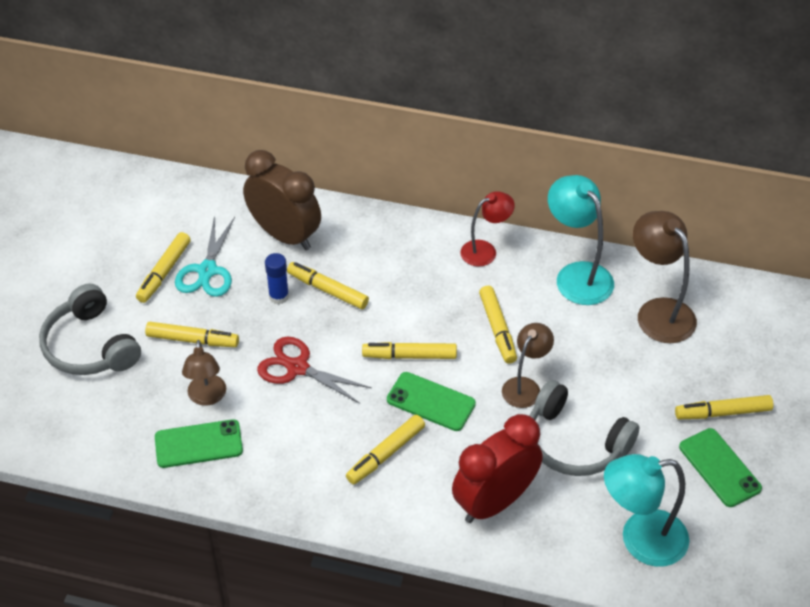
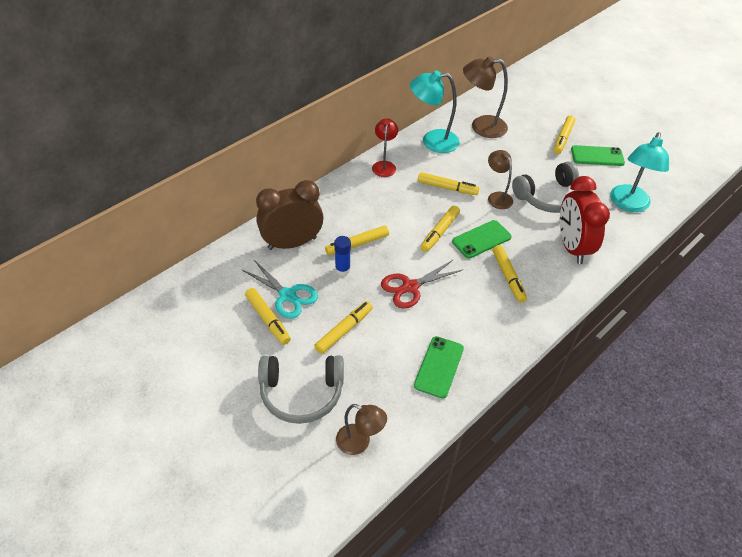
camera: 60 degrees left, 0 degrees up
(207, 397) = (401, 344): brown lamp -> brown lamp (359, 442)

